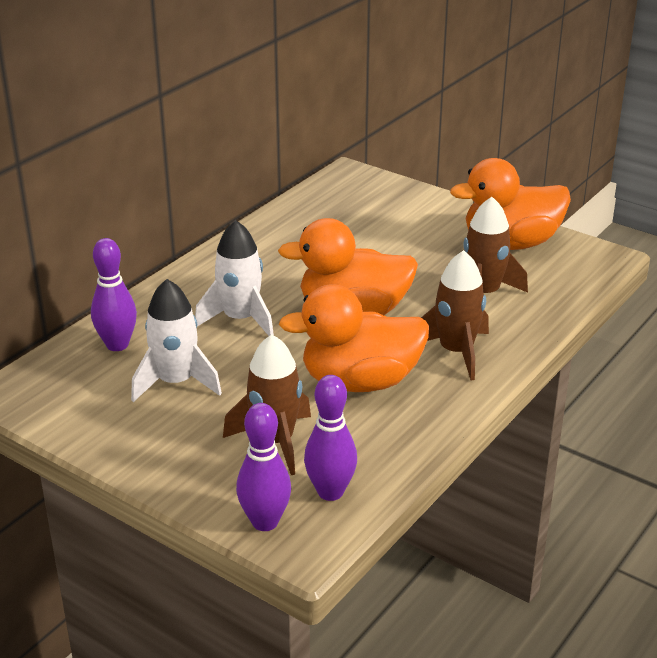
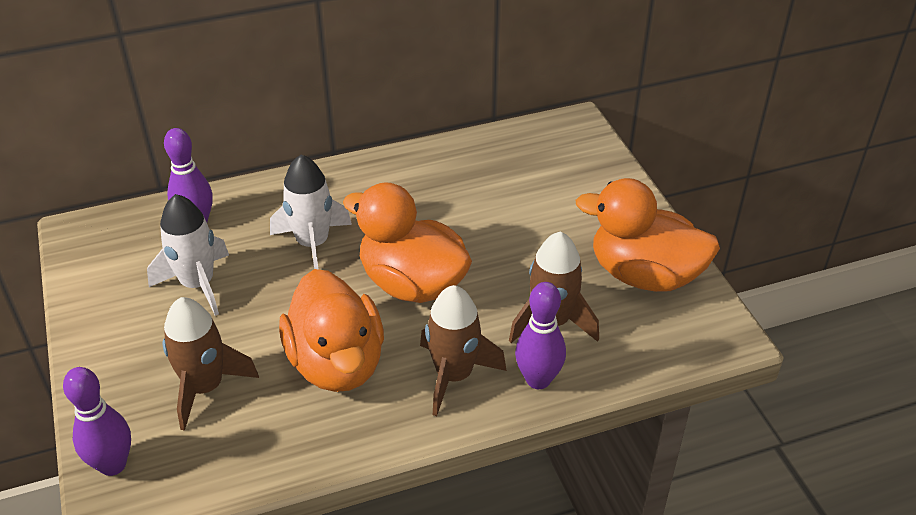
camera: 35 degrees right, 10 degrees up
(330, 492) = (190, 466): purple bowling pin -> purple bowling pin (538, 380)
(360, 382) = (337, 363): orange duck -> orange duck turned 135 degrees counterclockwise

